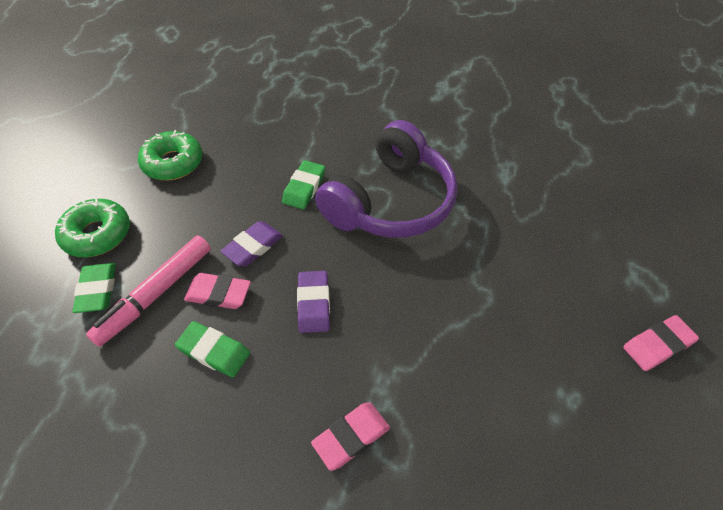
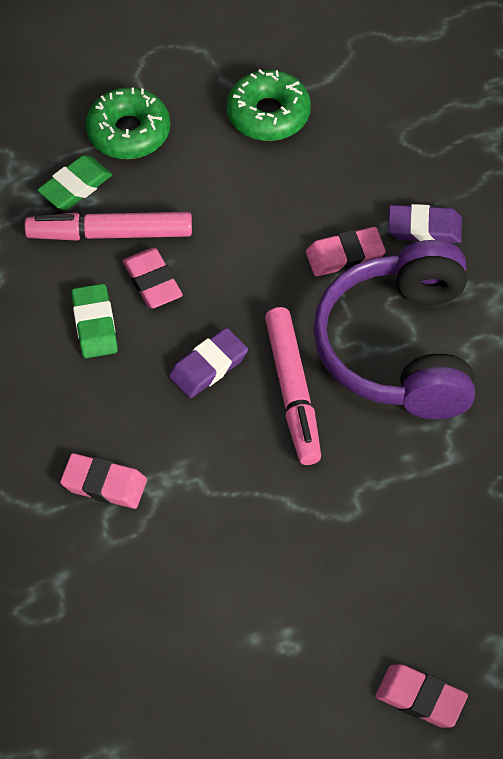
camera: 55 degrees right, 5 degrees up
(253, 246) = (229, 268): purple eraser -> purple eraser (424, 228)
(304, 188) = (345, 255): green eraser -> pink eraser
(374, 270) = (293, 392): none -> pink marker
(390, 201) = (400, 348): purple headphones -> purple headphones turned 90 degrees clockwise

